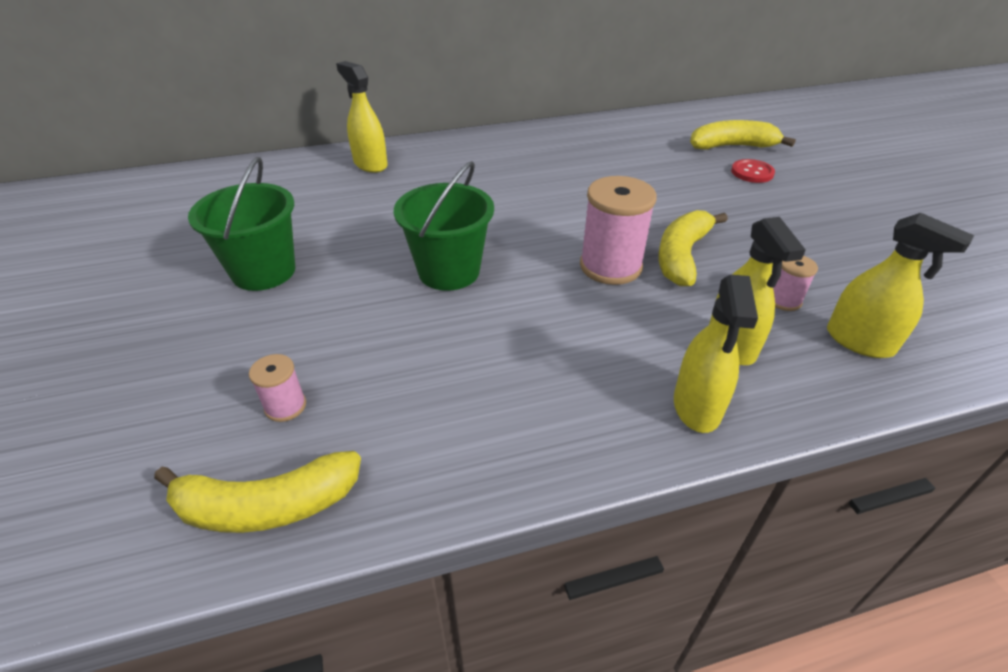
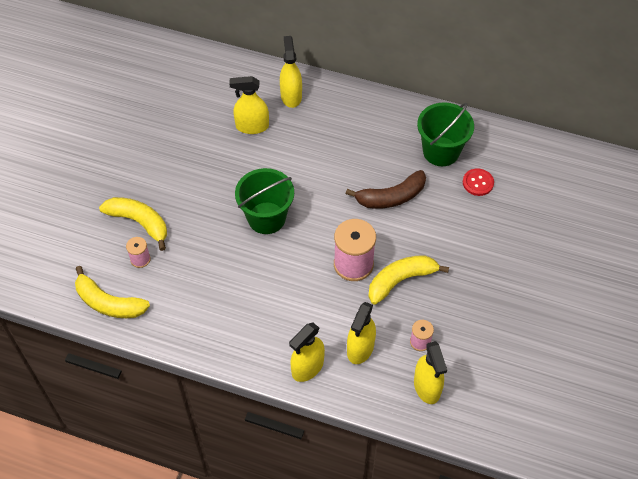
camera: 35 degrees right, 15 degrees up
(264, 271) = (177, 165): green bucket -> green bucket (441, 151)
(344, 201) = (252, 126): none -> yellow spray bottle
(577, 196) = (391, 197): none -> brown banana
(732, 146) = (550, 207): yellow banana -> yellow banana (139, 222)
(752, 172) = (530, 240): red button -> red button (478, 183)

